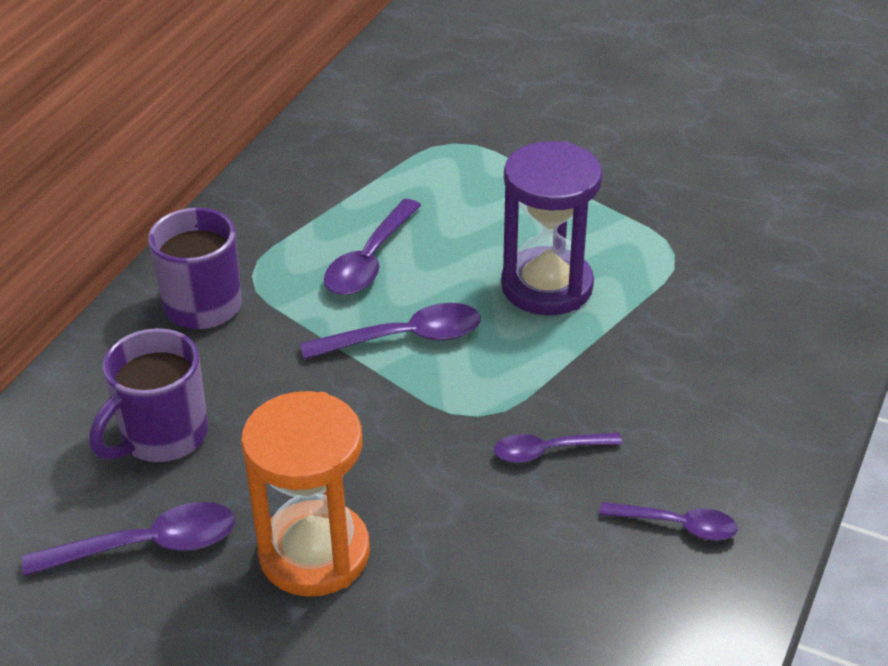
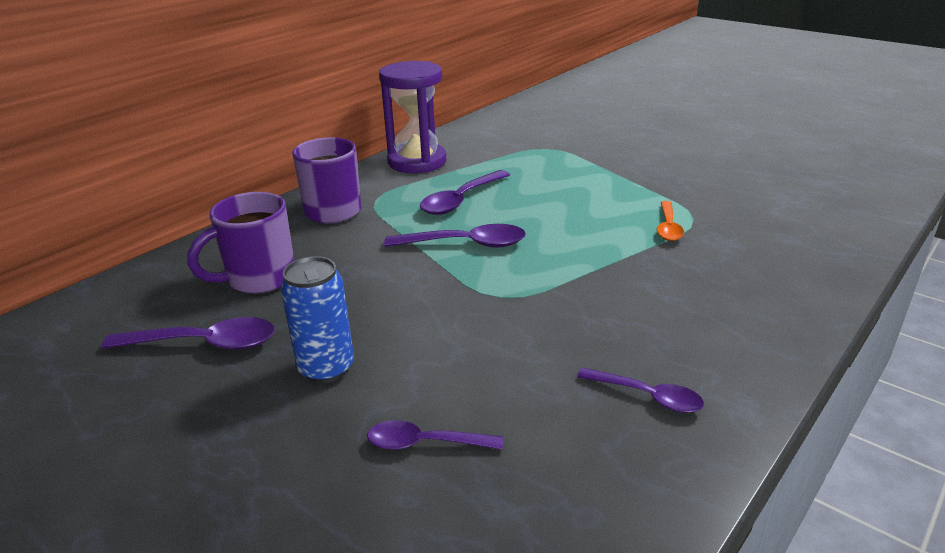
camera: 15 degrees right, 10 degrees down
(314, 553) = (326, 368): orange hourglass -> blue can
(547, 286) = (586, 227): purple hourglass -> purple hourglass (417, 162)
(548, 451) = (549, 327): purple spoon -> purple spoon (425, 443)
(647, 273) = (668, 227): none -> orange spoon

